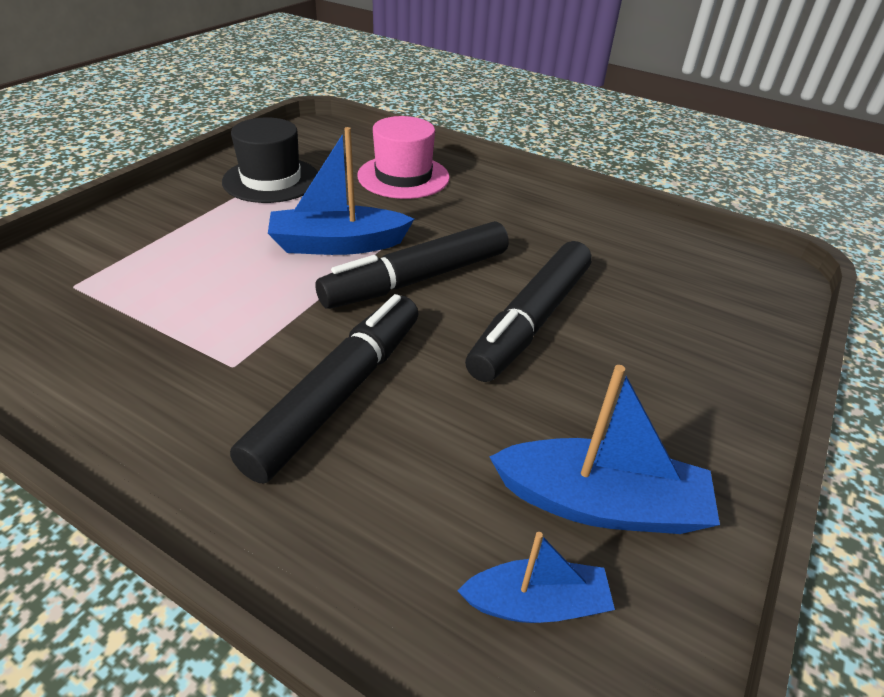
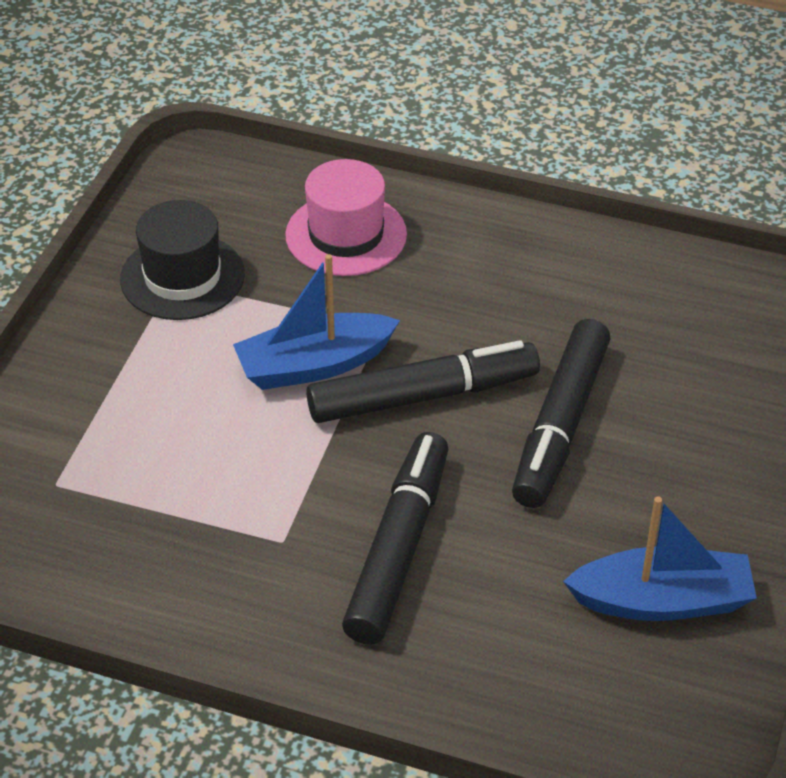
camera: 10 degrees left, 5 degrees up
(417, 279) = (423, 396): black marker -> black marker turned 150 degrees counterclockwise
(536, 603) = (625, 688): blue boat -> none

